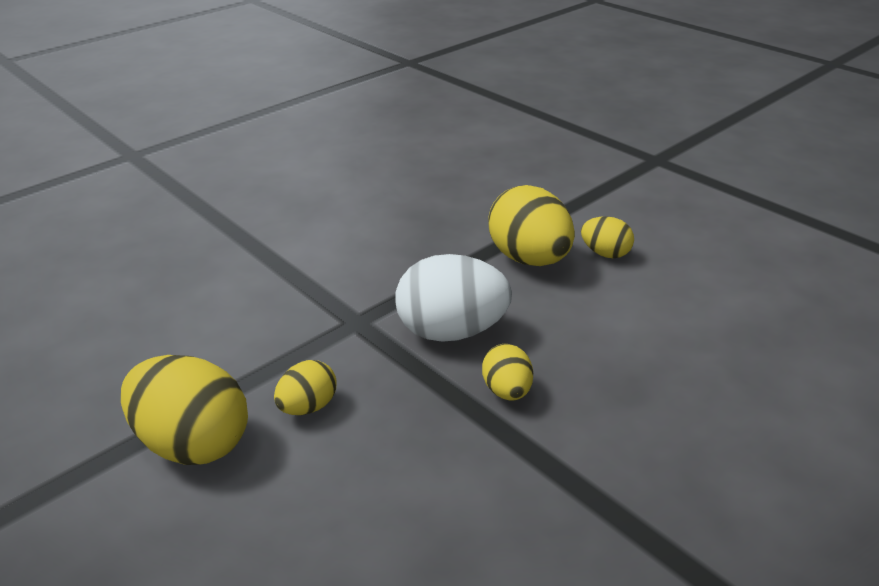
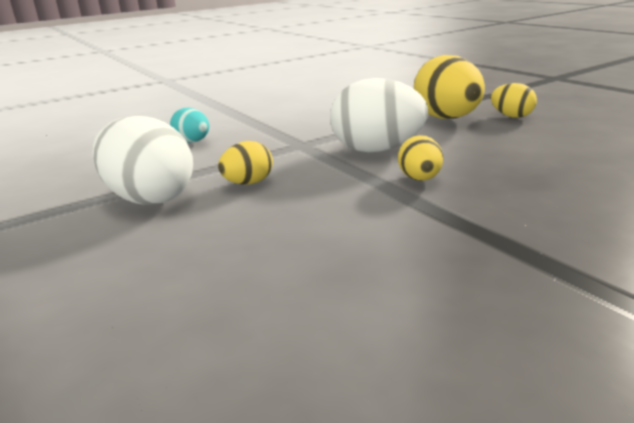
camera: 10 degrees right, 10 degrees down
(194, 443) = (150, 198): yellow egg -> white egg
(215, 318) = (192, 142): none -> turquoise egg

